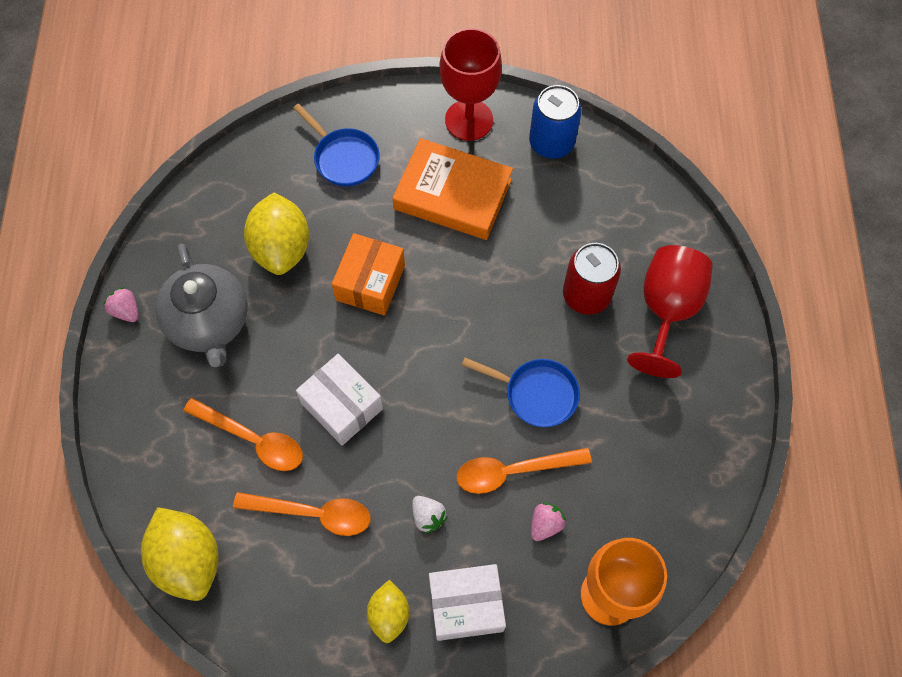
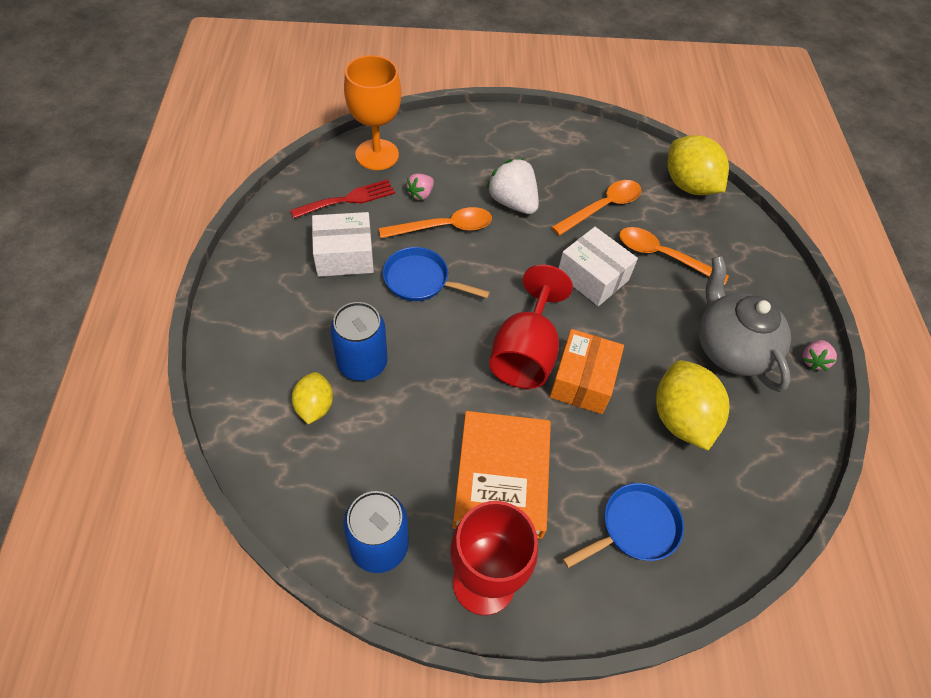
camera: 175 degrees right, 10 degrees down
(126, 311) = (813, 361): pink strawberry -> pink strawberry turned 75 degrees clockwise
(313, 514) = (602, 207): orange spoon -> orange spoon turned 135 degrees clockwise
(344, 158) = (635, 528): blue pan -> blue pan turned 105 degrees clockwise
(389, 614) = (537, 152): yellow lemon -> yellow lemon (314, 406)
(428, 517) = (512, 202): white strawberry -> white strawberry, size x1.82
(453, 194) = (501, 477): orange book -> orange book turned 75 degrees clockwise
(466, 605) = (482, 154): white box -> white box (344, 256)
(586, 295) = (362, 363): red can -> blue can
(635, 511) = (348, 199): none -> red fork
(667, 310) = (283, 346): red goblet -> red goblet (525, 353)

